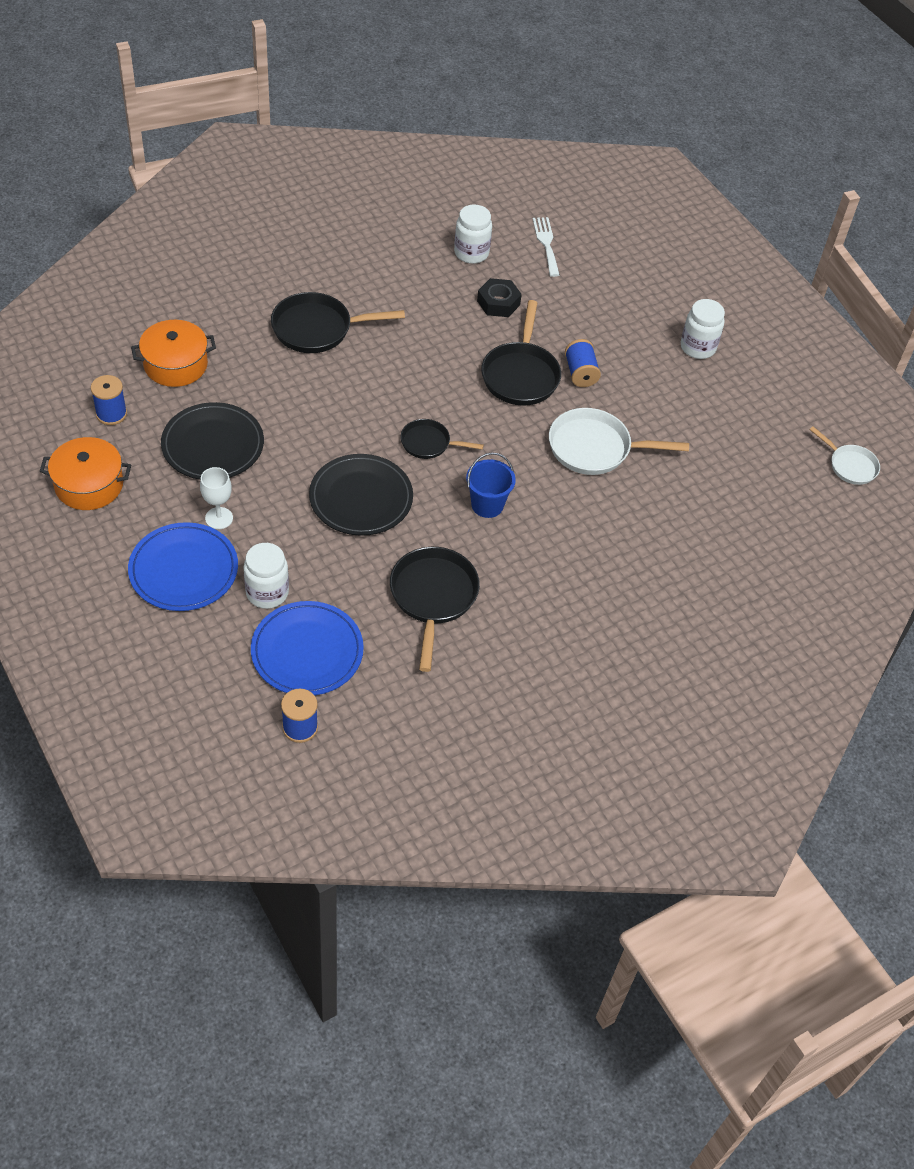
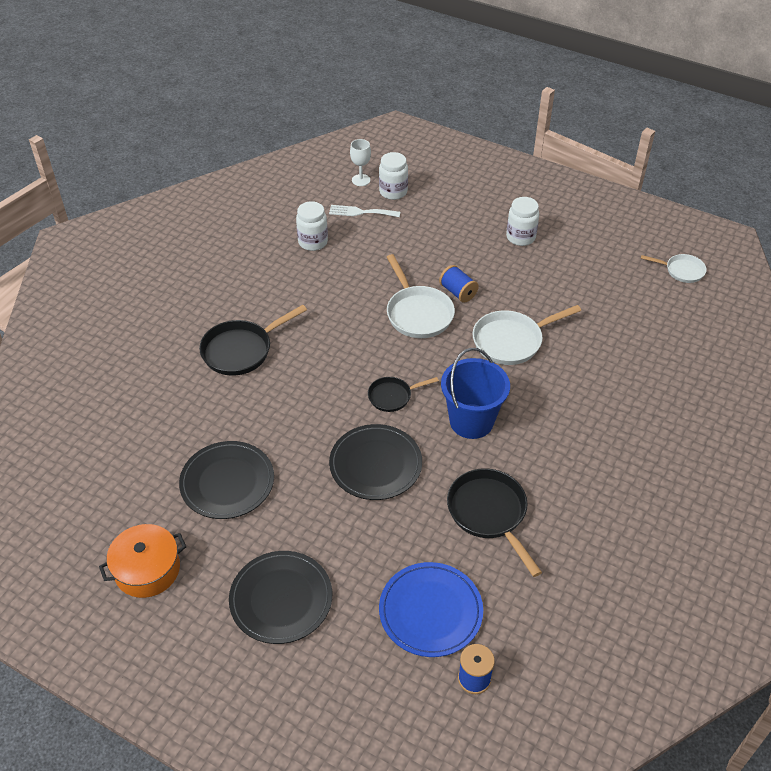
camera: 25 degrees left, 5 degrees down
(111, 414) = (123, 499): blue spool -> none
(175, 364) = (148, 432): orange pot -> none
(183, 570) = (281, 599): blue plate -> black plate
(219, 518) = (277, 540): white goblet -> white goblet (361, 180)
(267, 593) = (362, 580): white jar -> white jar (393, 192)
(487, 505) = (471, 421): blue bucket -> blue bucket, size x1.58
(498, 303) = (360, 269): black nut -> none
(520, 375) = (417, 313): black pan -> white pan
(546, 244) = (361, 212): white fork -> white fork turned 45 degrees counterclockwise

